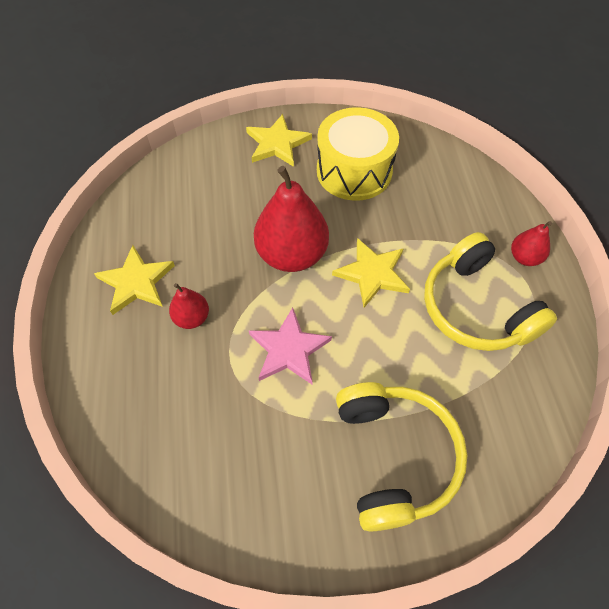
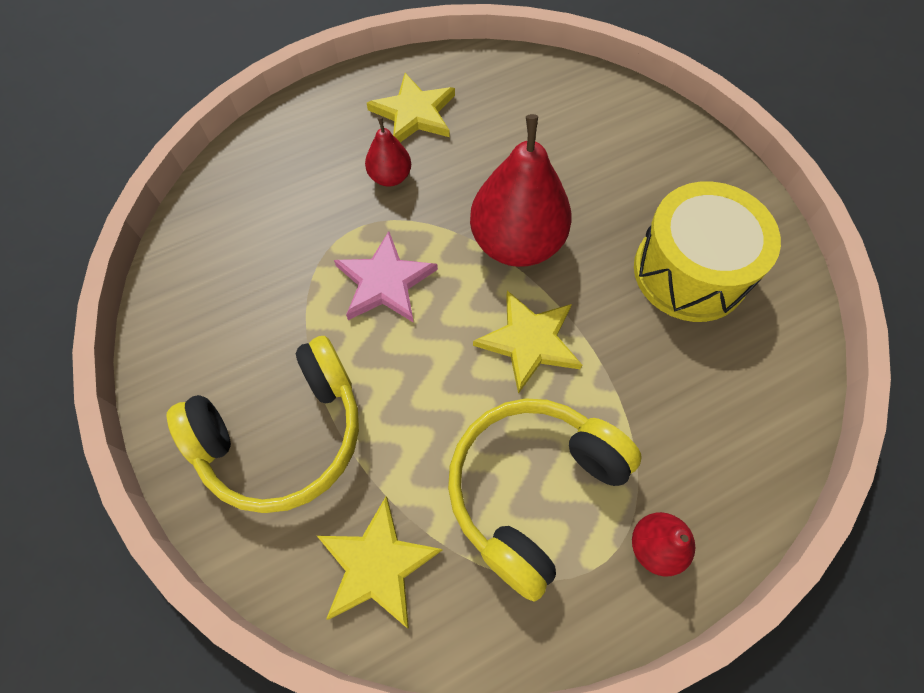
camera: 70 degrees right, 5 degrees up
(277, 143) = (683, 170): yellow star -> yellow star (377, 565)

